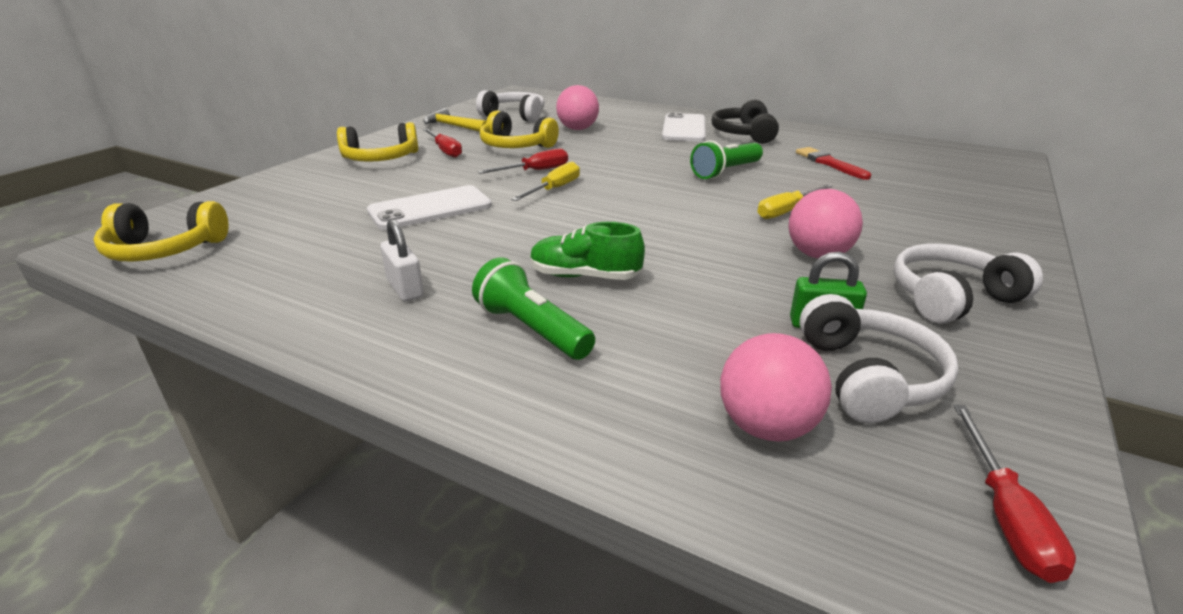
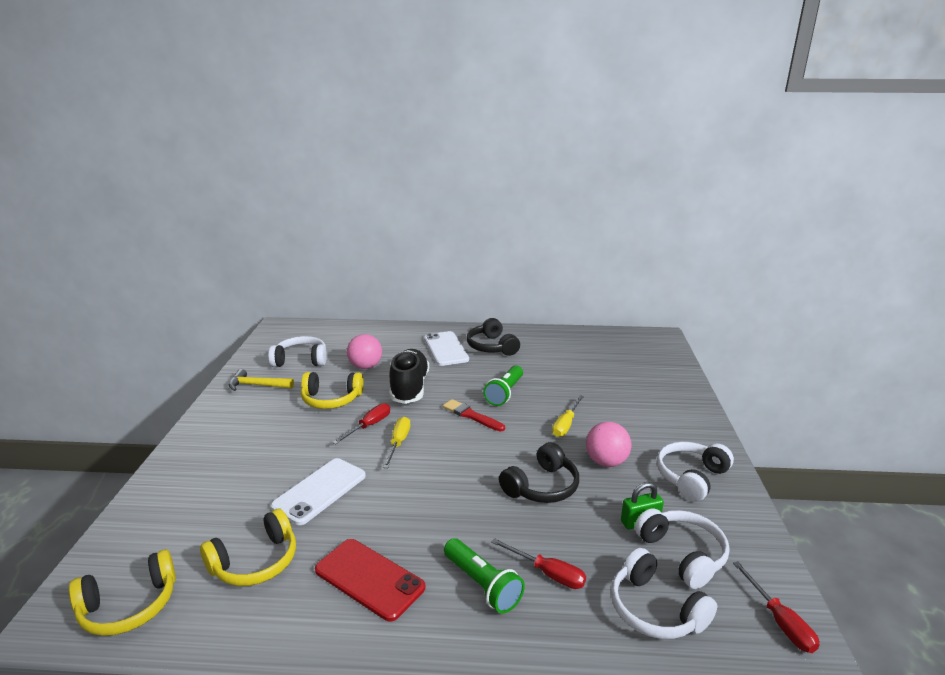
camera: 25 degrees left, 5 degrees down
(380, 158) = (226, 442): yellow headphones -> yellow headphones (255, 562)
(405, 288) = (369, 578): white padlock -> red phone
(445, 151) = (275, 419): red screwdriver -> red screwdriver (547, 573)
(531, 329) = (482, 585): green flashlight -> green flashlight turned 150 degrees counterclockwise
(585, 276) = (482, 526): green shoe -> none
(611, 151) = (409, 388): none -> black shoe
(700, 258) = (542, 486): none -> black headphones
(766, 427) = (655, 609): pink ball -> white headphones
(829, 163) = (564, 368): red brush -> red brush (471, 415)

